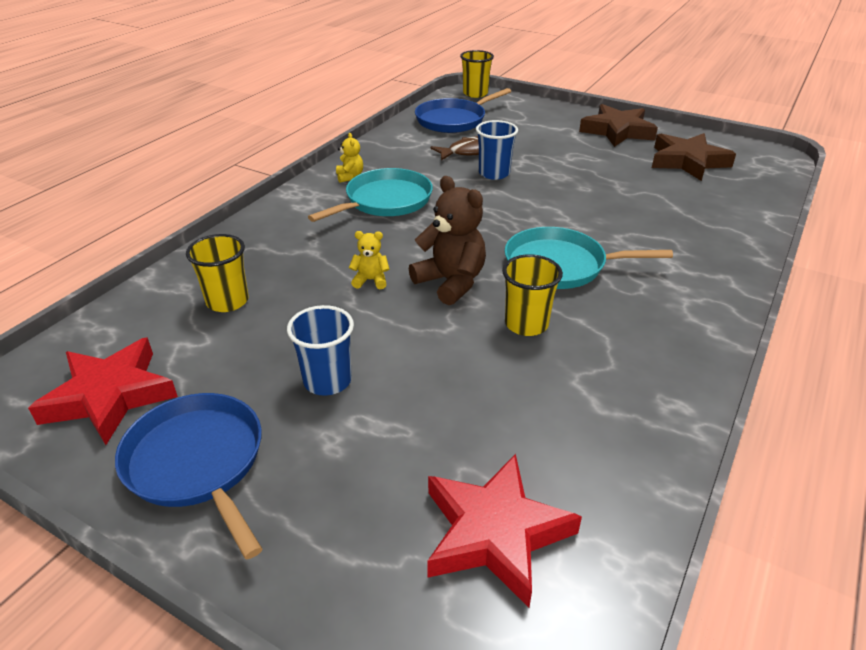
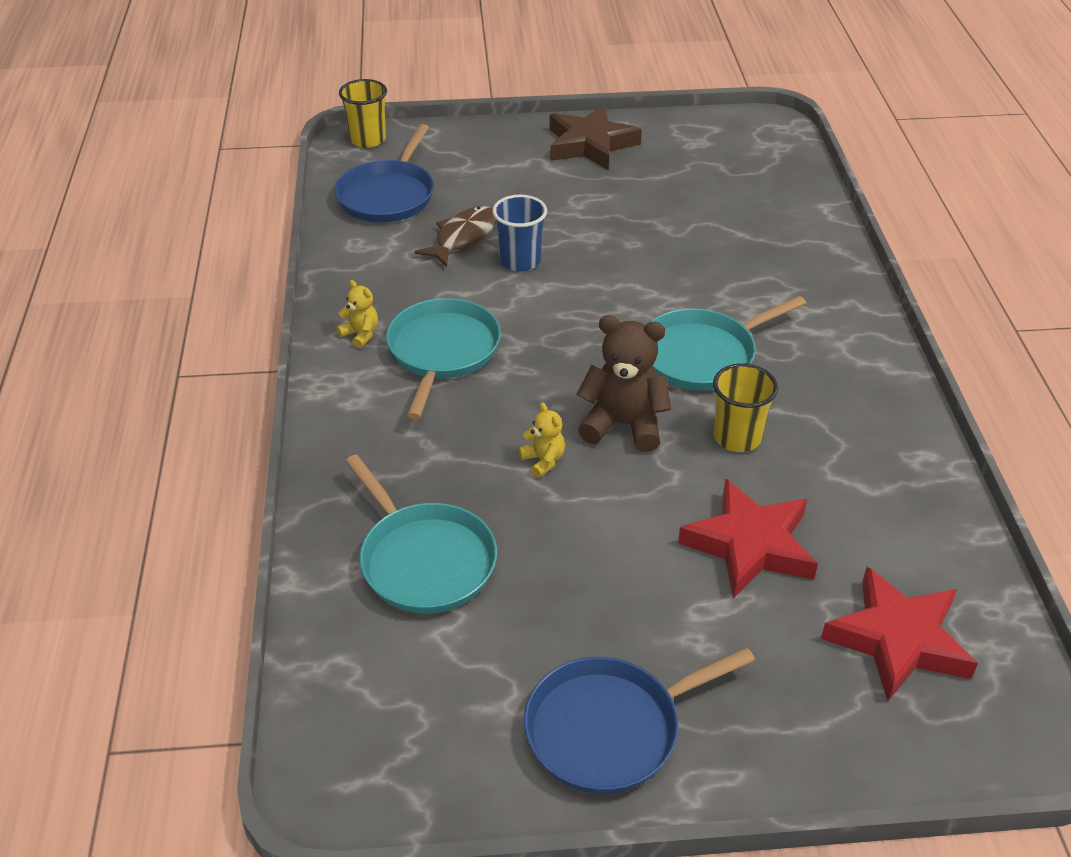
camera: 35 degrees left, 5 degrees up
(110, 396) = (441, 722): red star -> red star (750, 545)
(197, 462) = (609, 729): blue pan -> blue pan turned 45 degrees counterclockwise
(227, 301) = (424, 560): yellow cup -> turquoise pan
(327, 381) = (629, 589): blue cup -> none
(371, 280) = (543, 461): yellow teddy bear -> yellow teddy bear turned 90 degrees clockwise
(687, 161) = (698, 164): brown star -> none

